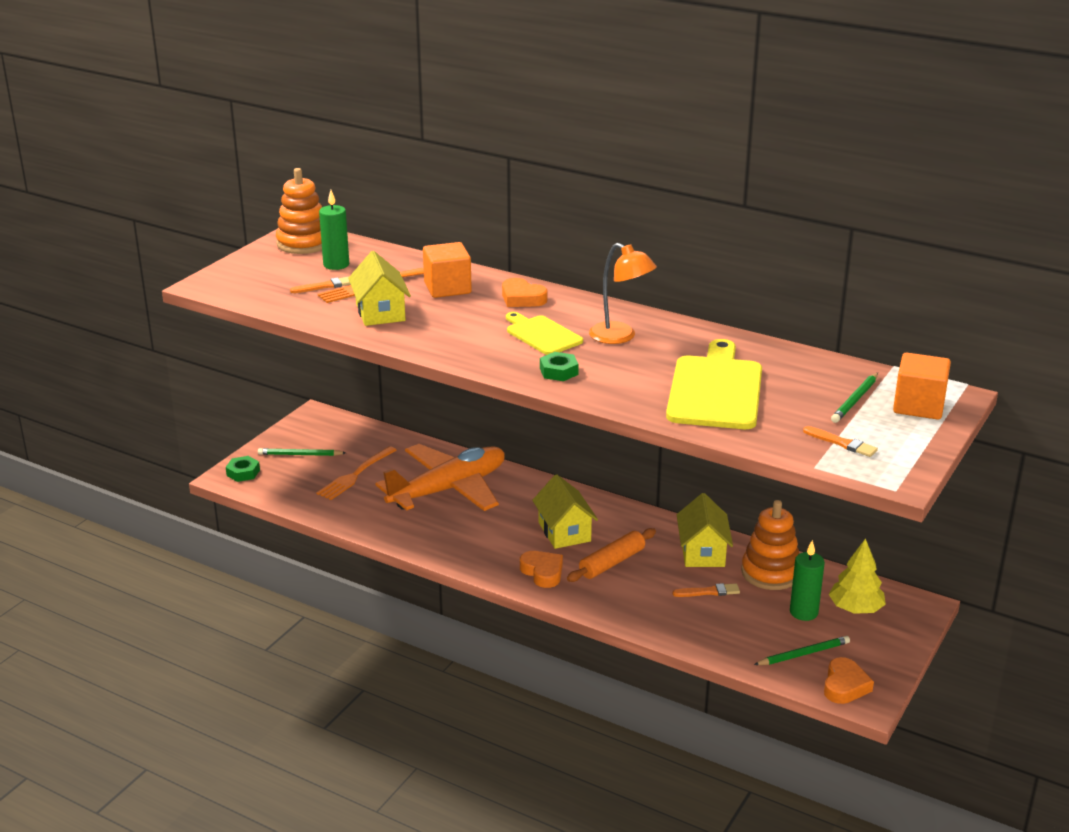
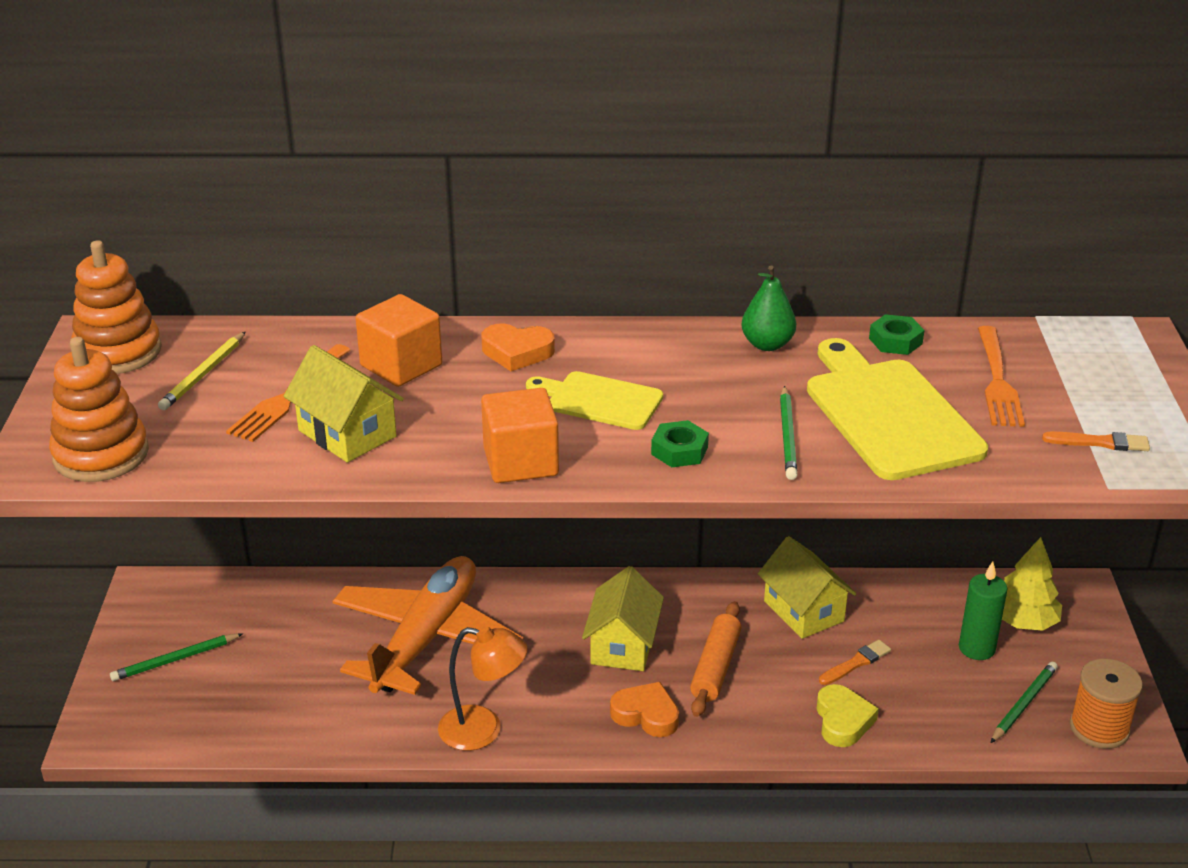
camera: 30 degrees left, 5 degrees up
(243, 473) = (113, 720): green nut -> green nut (895, 341)
(325, 286) = (222, 414): orange brush -> none
(336, 265) = (203, 374): green candle -> yellow pencil
(355, 475) = (281, 663): orange fork -> orange fork (997, 381)
(564, 532) = (623, 645): yellow house -> yellow house turned 60 degrees clockwise
(620, 337) = (699, 373): orange lamp -> orange lamp (483, 730)
(666, 619) = (843, 721): none -> yellow heart
(683, 334) = (767, 344): none -> green pear
(770, 573) = (898, 609): orange stacking toy -> orange stacking toy (101, 455)
(845, 686) = (1099, 728): orange heart -> orange spool
(855, 400) = (1049, 377): green pencil -> green pencil (787, 436)
(918, 406) = (1119, 363): orange cube -> orange cube (520, 462)

